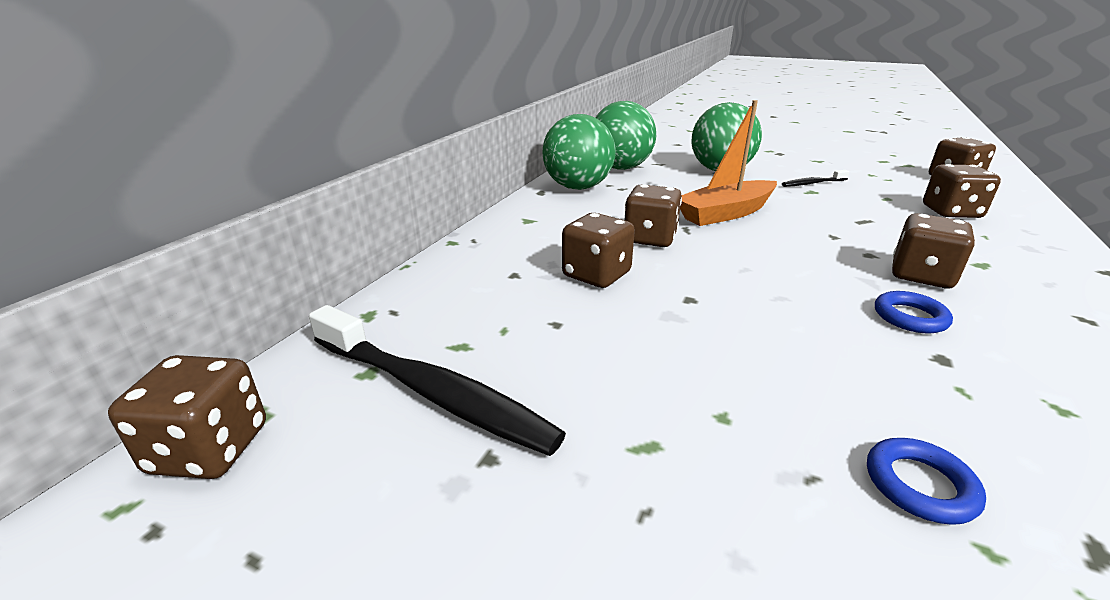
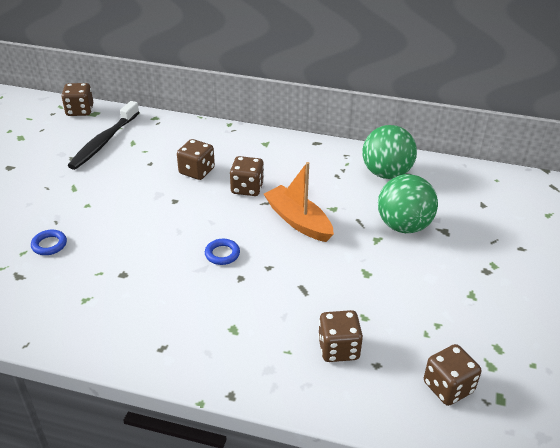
camera: 80 degrees right, 10 degrees up
(578, 187) = (330, 156): green ball -> none
(812, 183) = (388, 277): black toothbrush -> none
(910, 317) = (160, 273): blue ring -> blue ring (222, 254)
(921, 275) = (211, 293): brown dice -> none

